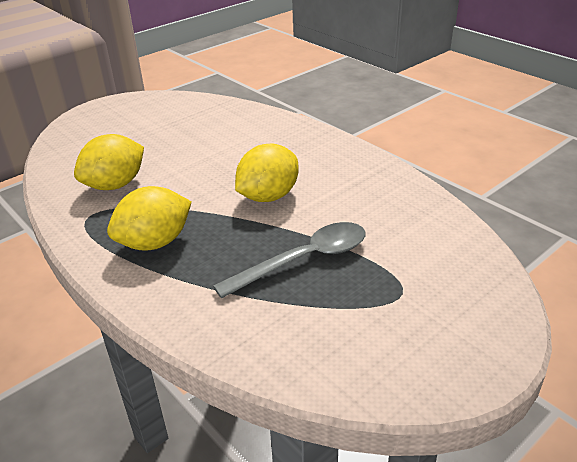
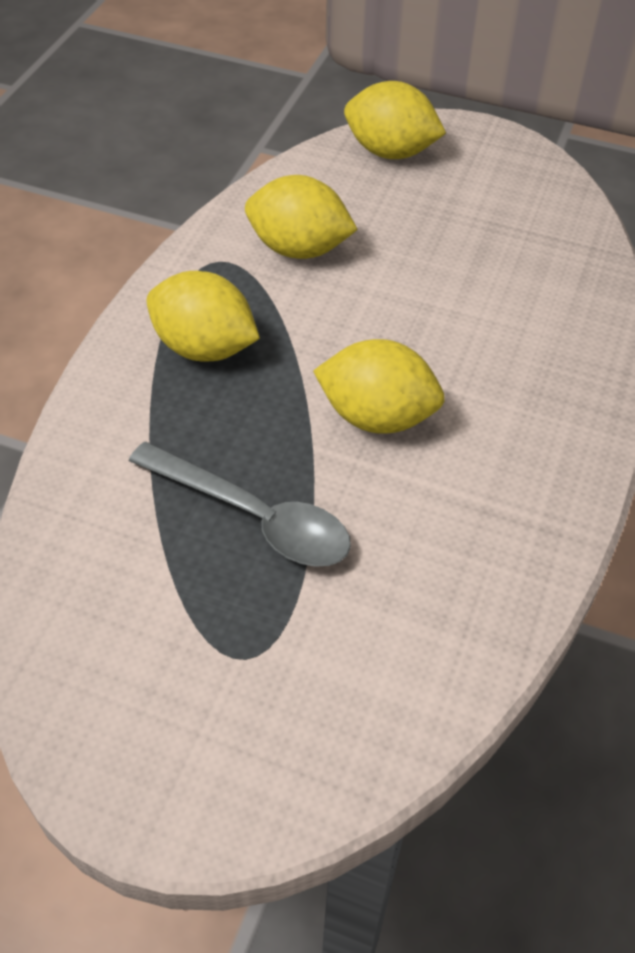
camera: 60 degrees right, 15 degrees up
(79, 134) = (390, 152): none -> yellow lemon

